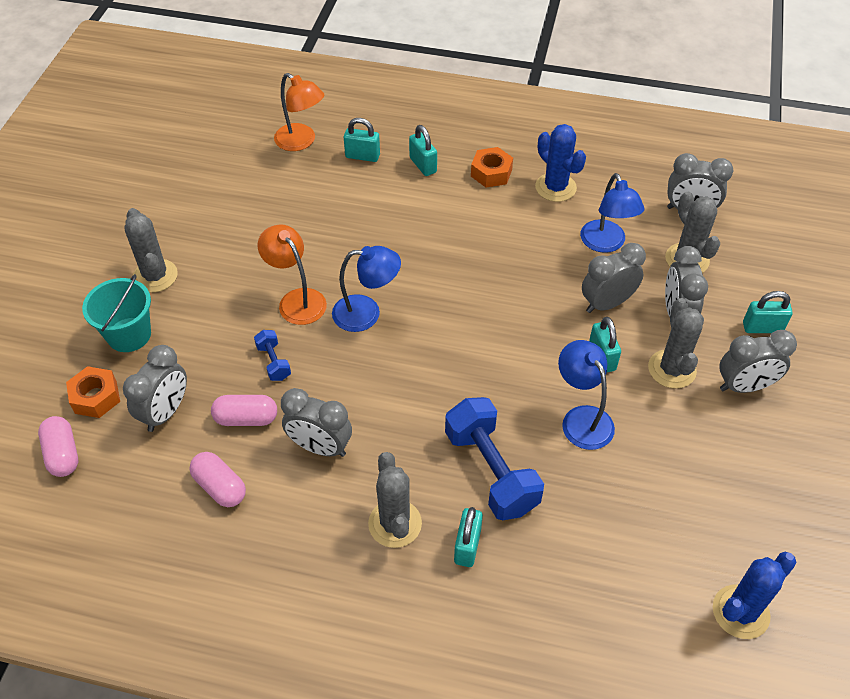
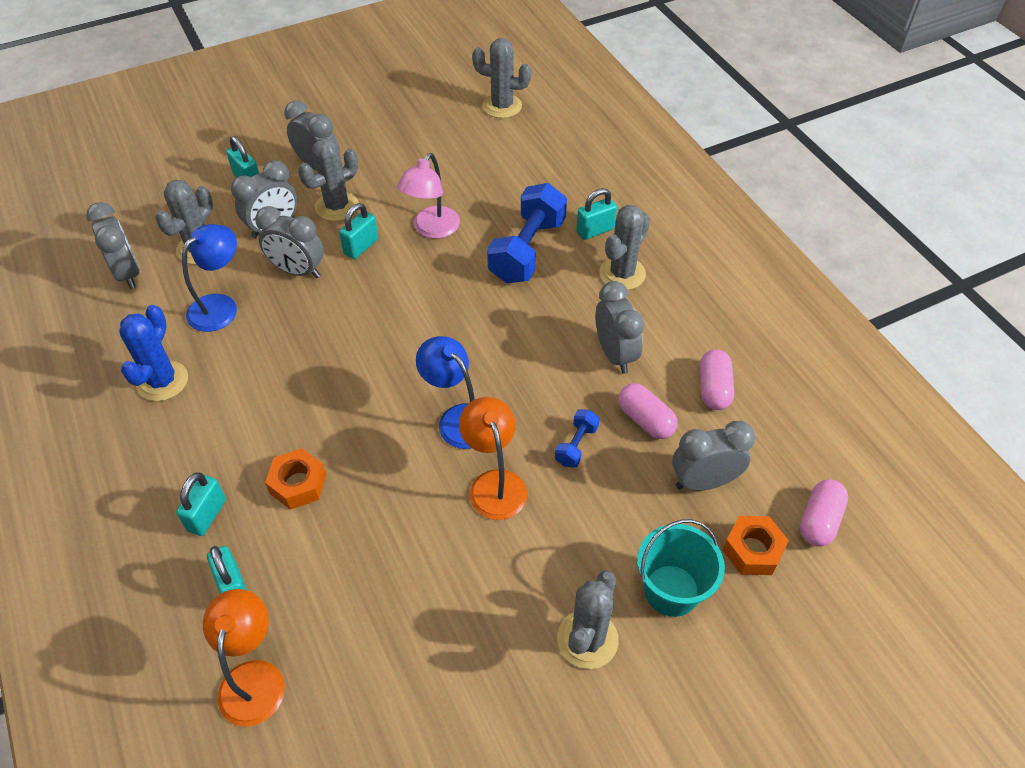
camera: 130 degrees left, 0 degrees up
(297, 300) = (494, 483): orange lamp -> orange lamp turned 150 degrees clockwise
(491, 173) = (176, 445): orange nut -> orange nut (298, 484)
(582, 418) = (432, 229): blue lamp -> pink lamp
(740, 612) = (502, 106): blue cactus -> grey cactus

